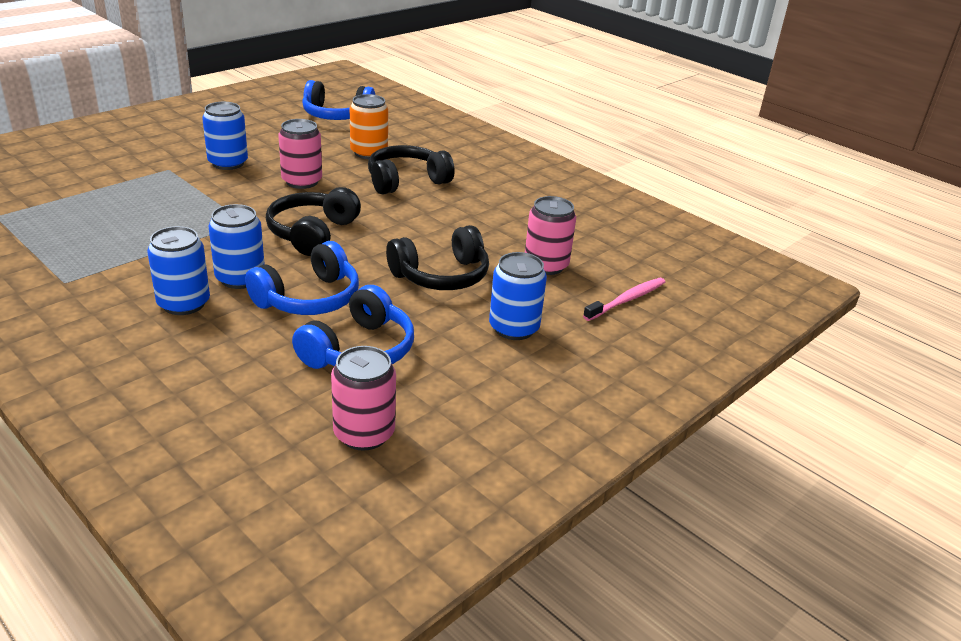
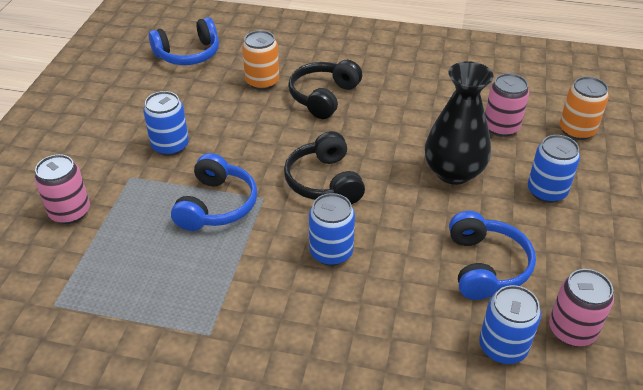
camera: 30 degrees left, 10 degrees up
(184, 303) = (324, 299): blue can -> blue can (502, 347)
(302, 181) = (251, 135): pink can -> pink can (70, 212)
(309, 298) = (399, 242): blue headphones -> blue headphones (216, 205)
(441, 276) = (453, 172): black headphones -> black vase
(627, 300) = (576, 130): pink toothbrush -> orange can

